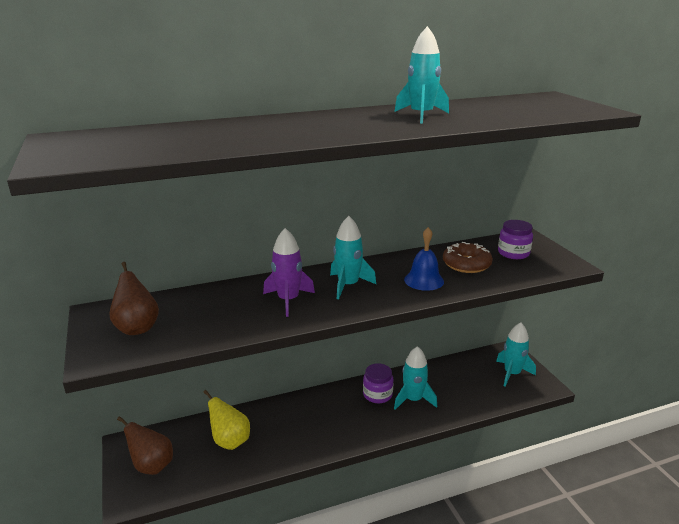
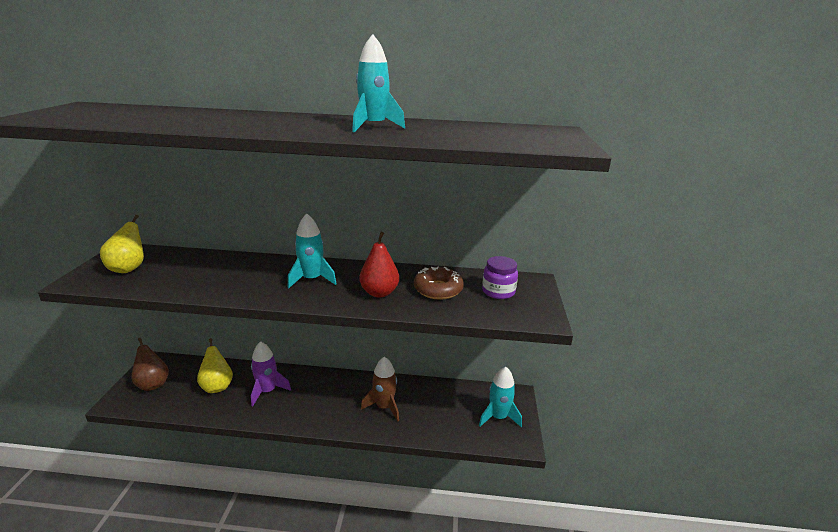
camera: 25 degrees right, 0 degrees up
(137, 328) = (129, 268): brown pear -> yellow pear
(288, 300) = (251, 278): purple rocket -> purple rocket (267, 391)
(377, 394) = (359, 391): purple jar -> none
(413, 400) = (384, 407): turquoise rocket -> brown rocket
(424, 280) = (379, 293): blue bell -> red pear

